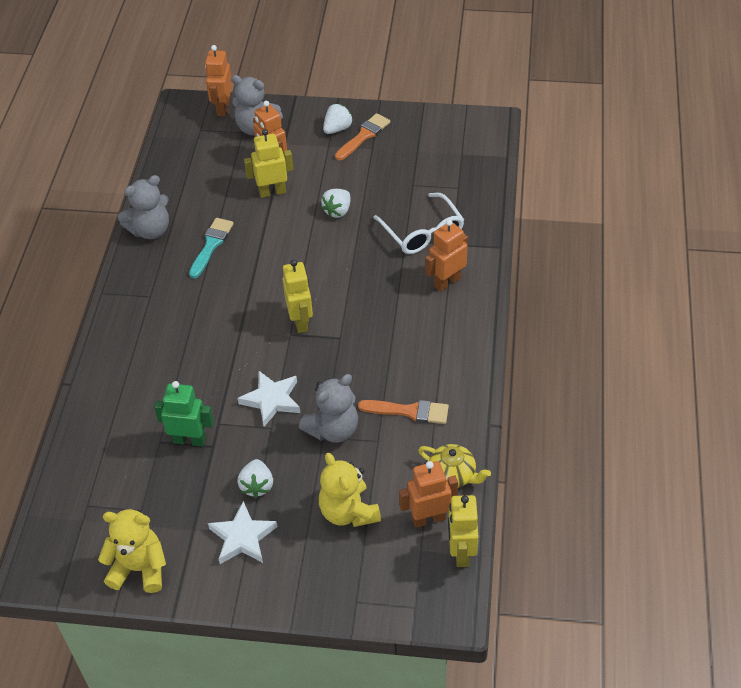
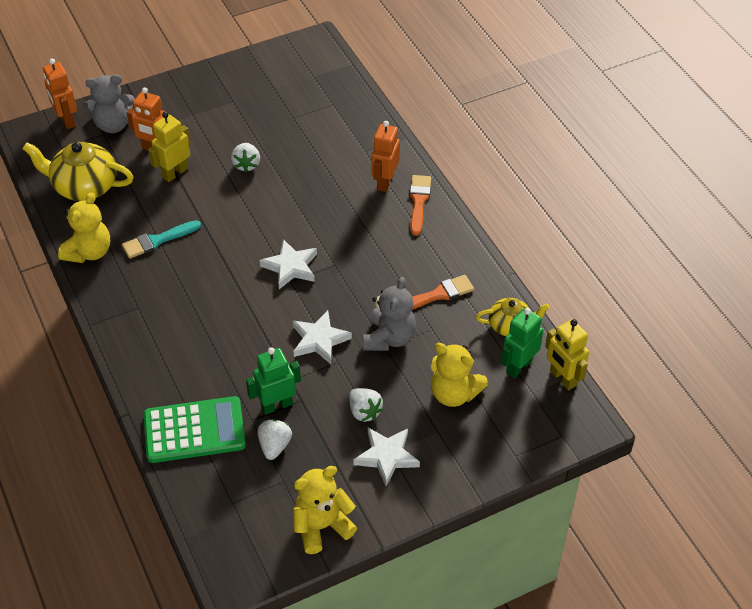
camera: 35 degrees left, 0 degrees up
(108, 426) = (194, 430): none -> green calculator
(150, 230) = (89, 252): grey teddy bear -> yellow teddy bear
(191, 171) = (84, 186): none -> yellow teapot
(211, 245) = (157, 240): turquoise brush -> turquoise brush turned 105 degrees counterclockwise
(300, 321) = (290, 267): yellow robot -> white star
(337, 129) = (188, 97): white strawberry -> white strawberry (274, 446)
(363, 136) = (217, 94): orange brush -> orange brush (419, 202)
(423, 233) = (333, 152): white glasses -> none
(428, 518) = (518, 366): orange robot -> green robot

